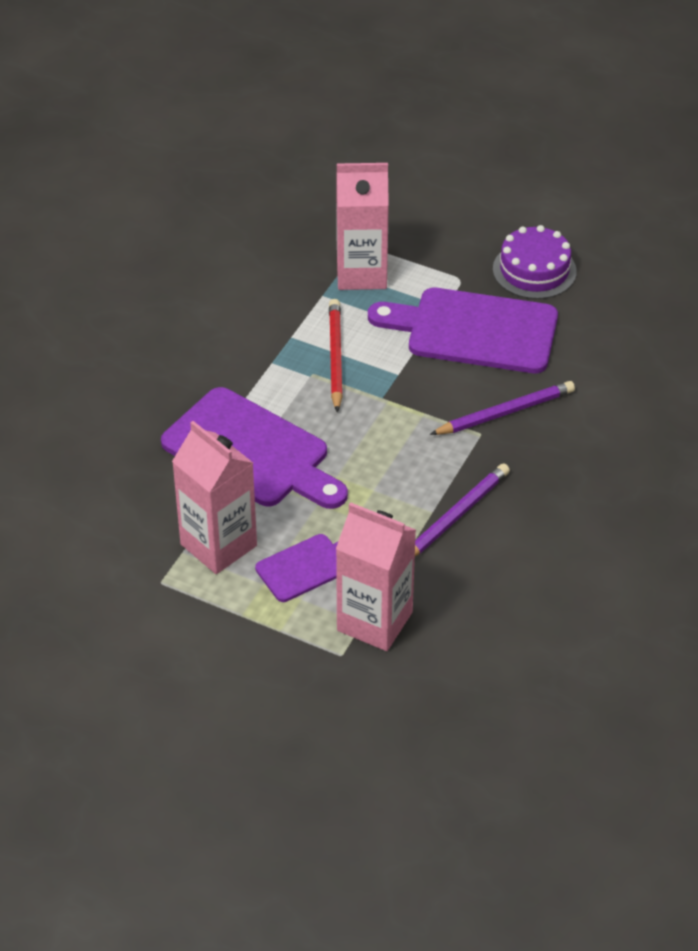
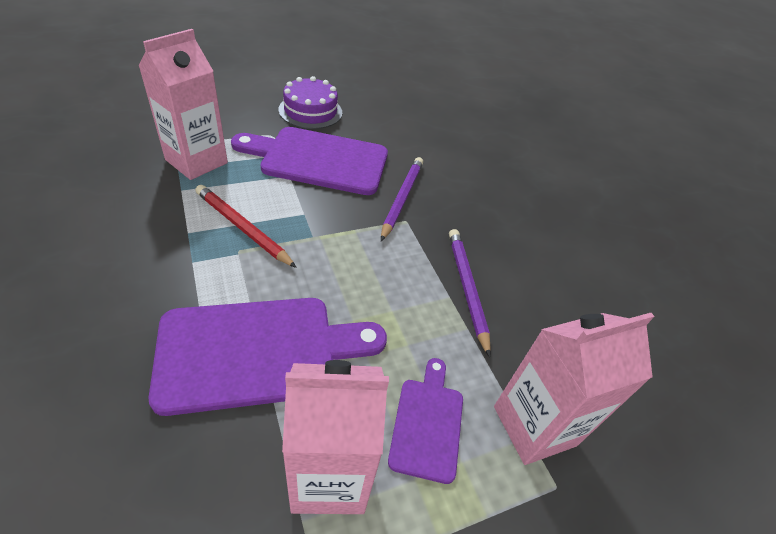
camera: 55 degrees left, 0 degrees up
(474, 330) = (319, 160): purple cutting board -> purple cutting board turned 45 degrees clockwise

